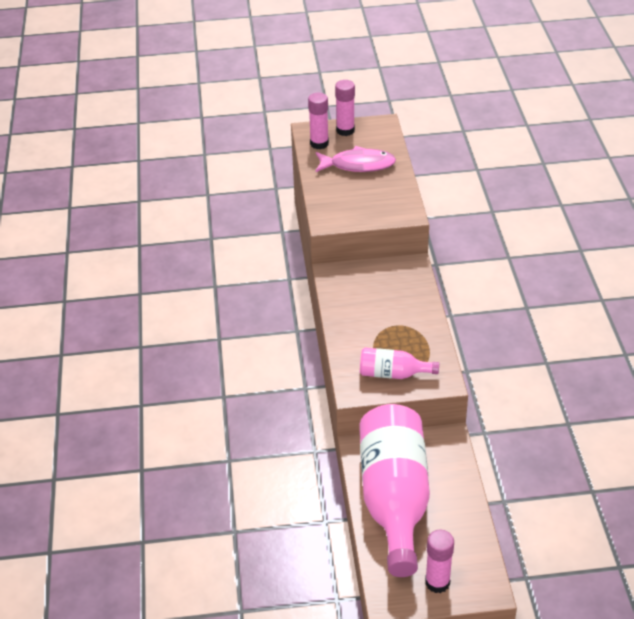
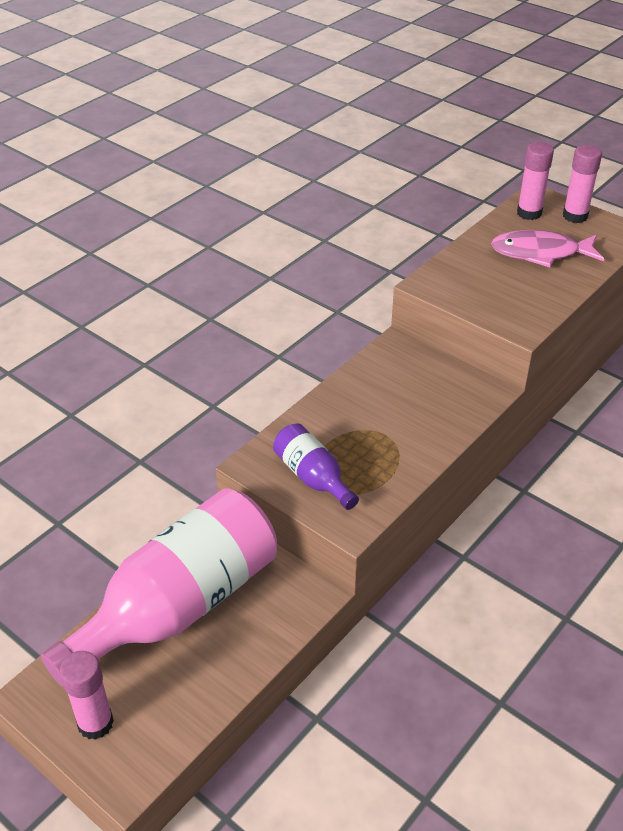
camera: 45 degrees right, 0 degrees up
(358, 165) = (540, 253): pink fish -> pink fish turned 135 degrees clockwise
(393, 374) = (313, 477): pink bottle -> purple bottle

